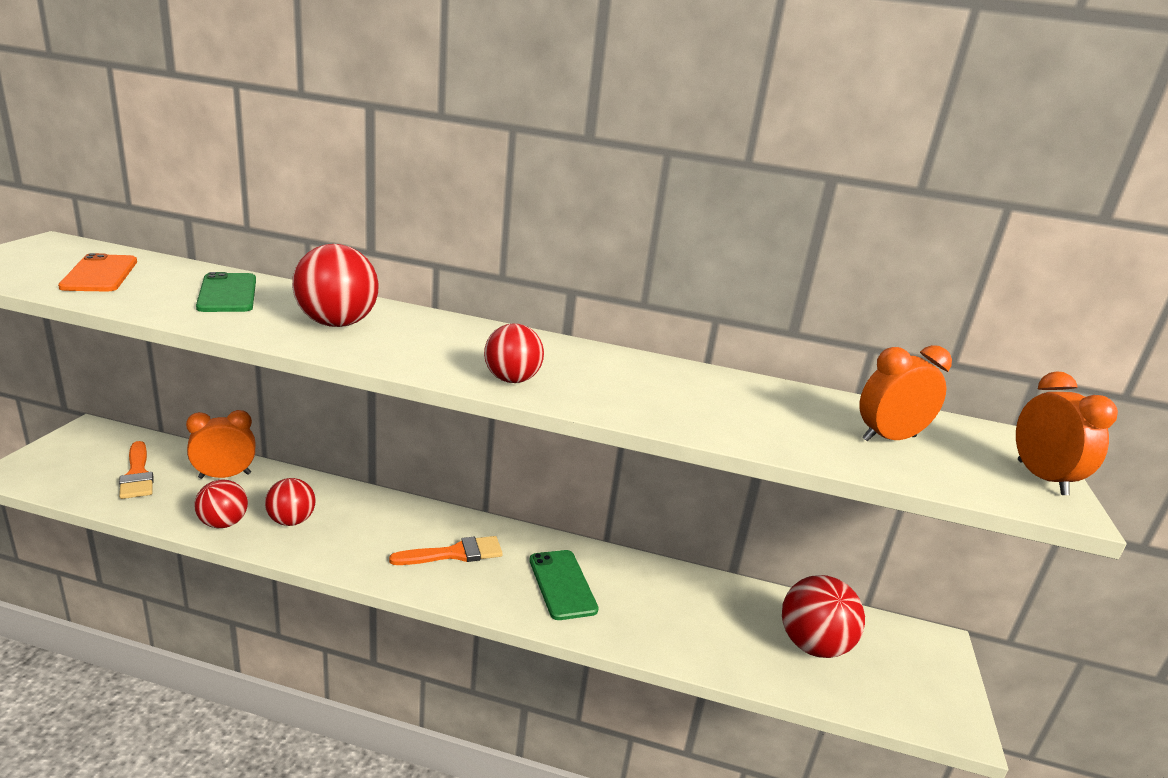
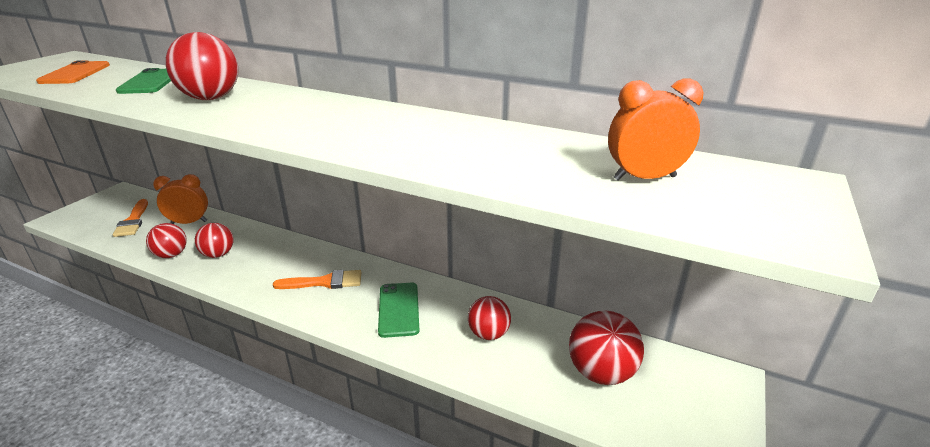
camera: 15 degrees right, 5 degrees up
(511, 380) = (313, 134): red ball -> red ball (488, 334)
(1041, 478) = (803, 215): orange clock -> none

